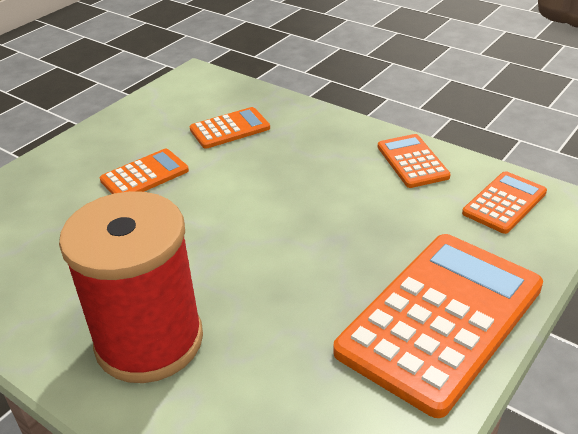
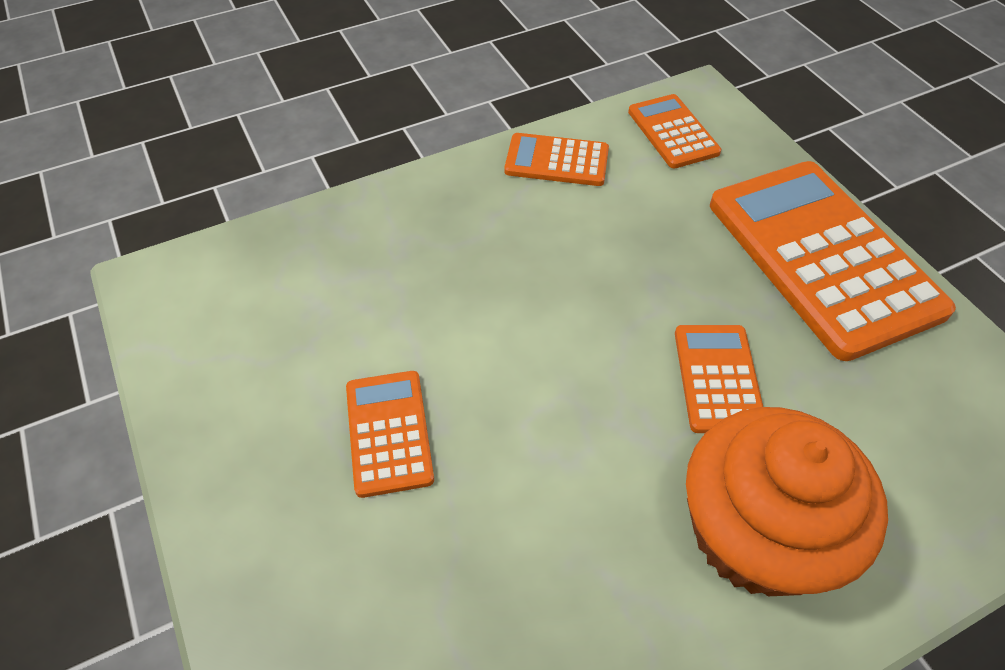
camera: 65 degrees left, 15 degrees up
(149, 341) = (756, 533): red spool -> orange cupcake
(230, 129) = (348, 293): orange calculator -> orange calculator (718, 378)

